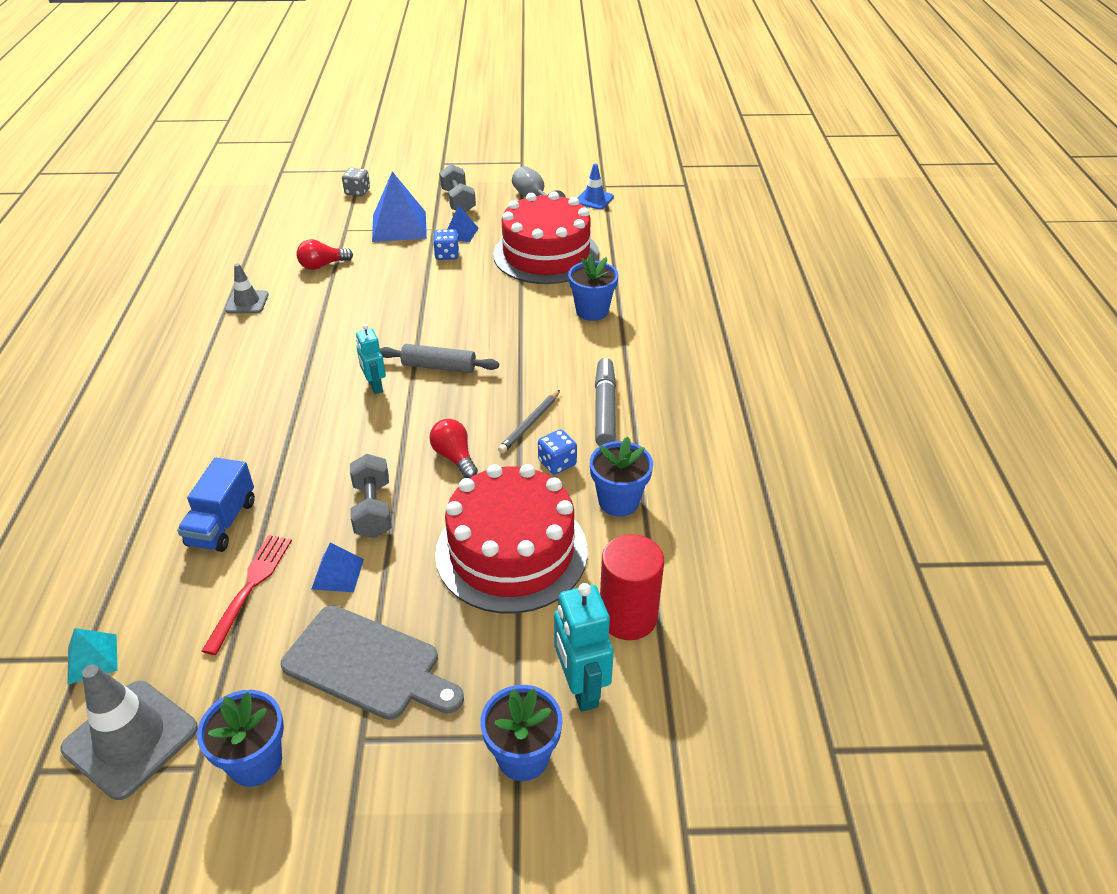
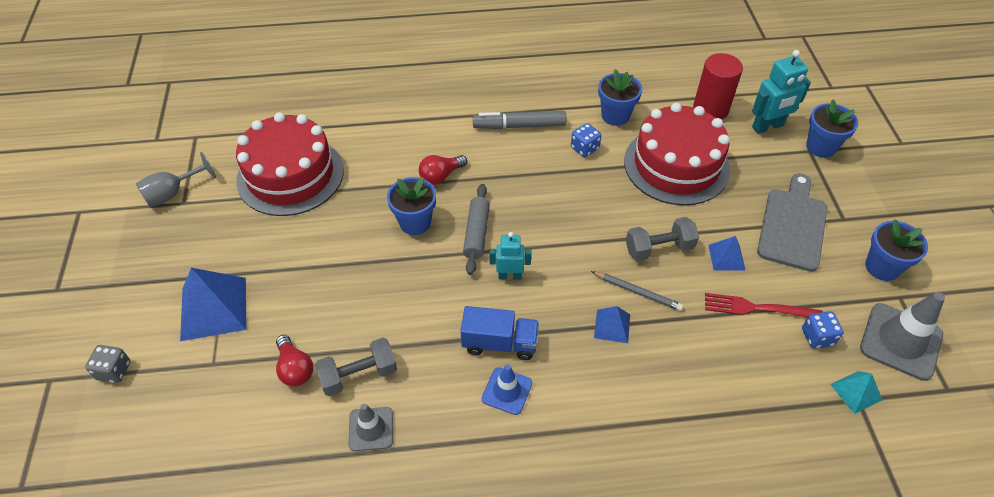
camera: 95 degrees left, 10 degrees up
(222, 523) = (701, 347): blue truck -> blue truck (500, 343)
(375, 386) = (509, 276): turquoise robot -> turquoise robot turned 150 degrees counterclockwise
(447, 255) = (283, 254): blue dice -> blue dice (817, 337)
(454, 457) = (591, 207): red light bulb -> red light bulb (441, 176)
(458, 201) = (163, 260): grey dumbbell -> grey dumbbell (359, 375)
(460, 233) = (238, 248): blue pyramid -> blue pyramid (612, 326)
(529, 424) = (544, 167): grey pencil -> grey pencil (638, 292)
(592, 311) = (388, 138): blue flower pot -> blue flower pot (415, 222)
(594, 199) = (185, 146): blue traffic cone -> blue traffic cone (507, 391)

